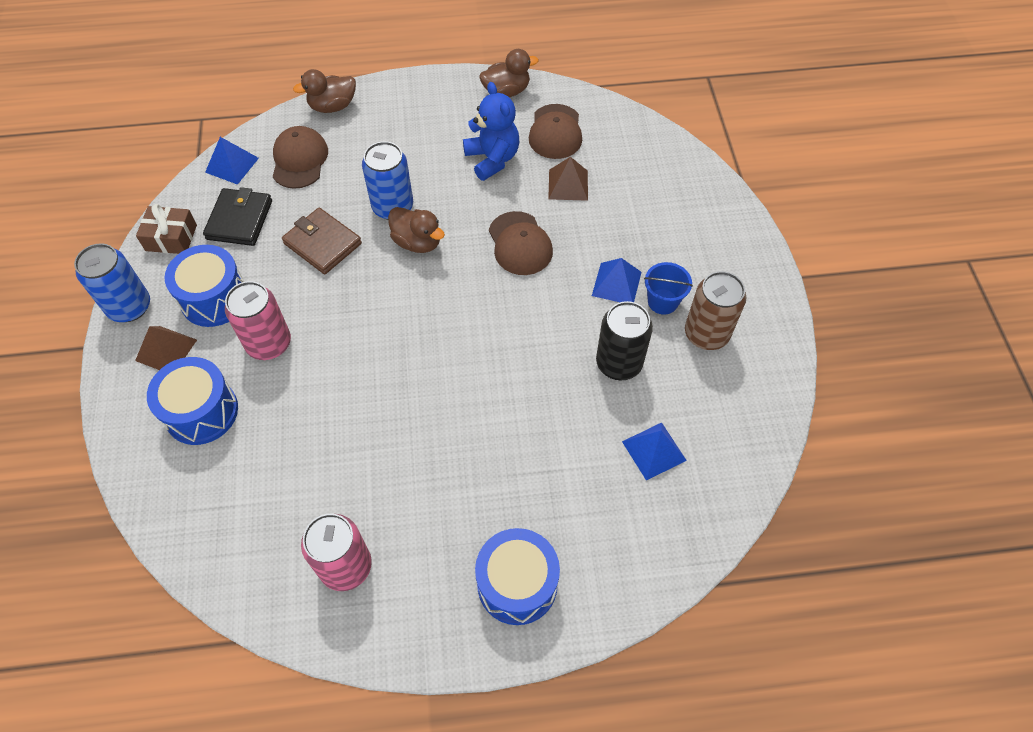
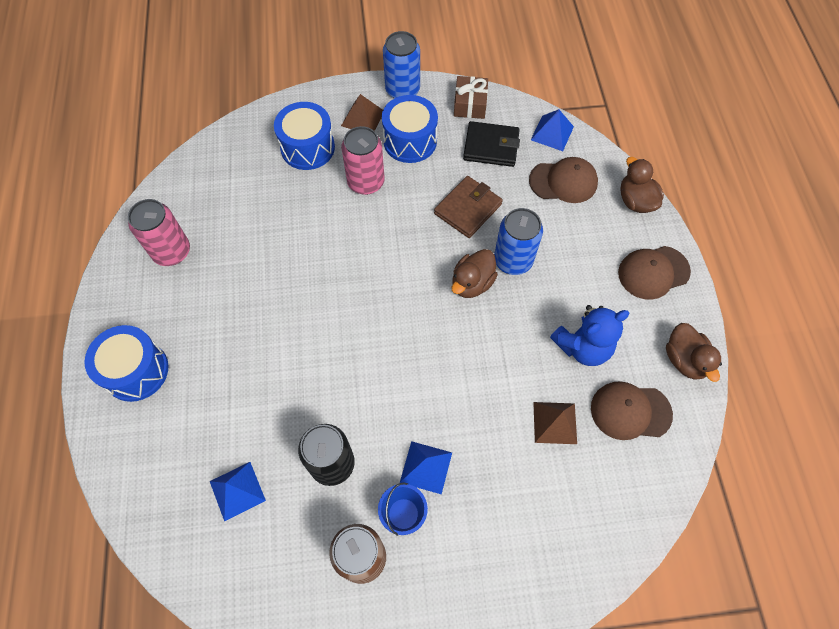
camera: 90 degrees right, 5 degrees up
(520, 244) = (473, 374): brown cap -> brown cap (653, 272)

